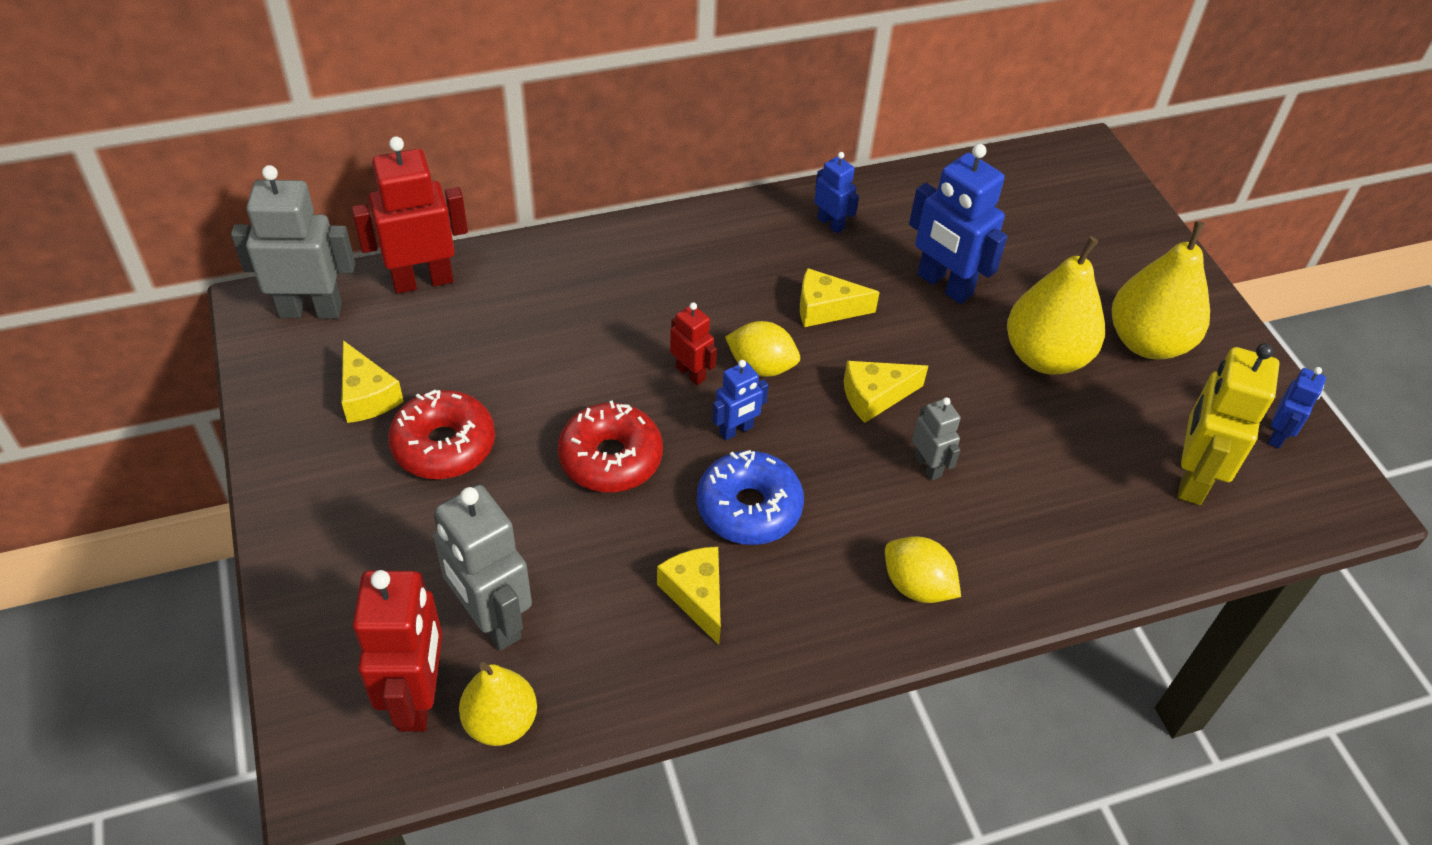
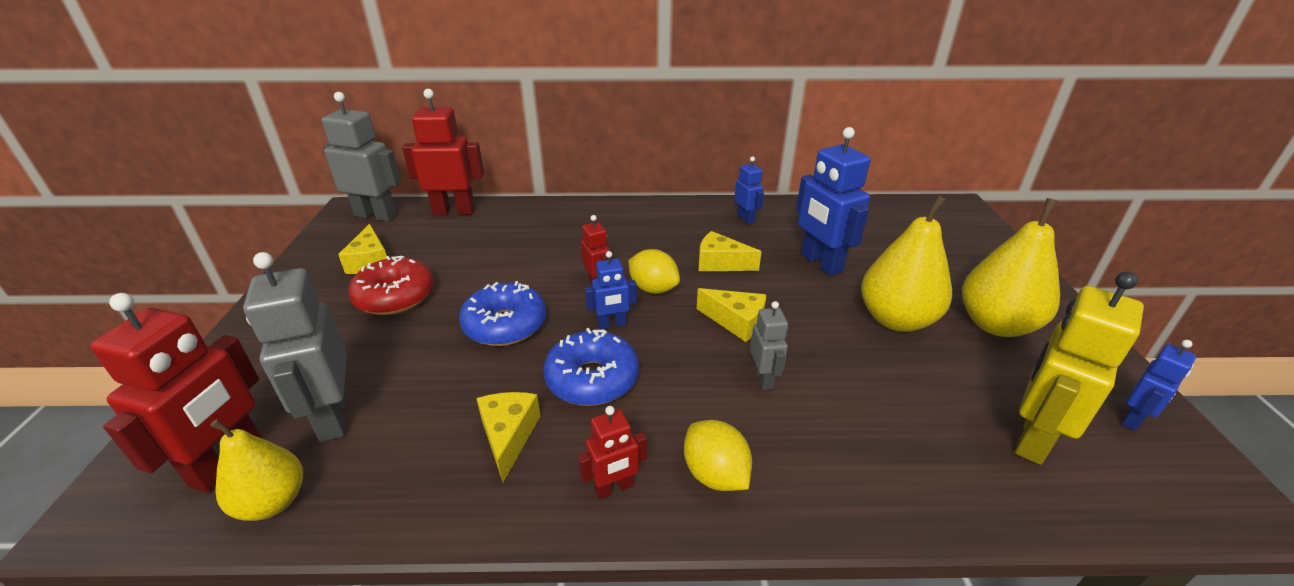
camera: 20 degrees right, 15 degrees down
(610, 458) = (505, 325): red donut -> blue donut
(828, 623) = (614, 488): none -> red robot
(875, 396) = (736, 322): yellow cheese -> yellow cheese turned 150 degrees counterclockwise

